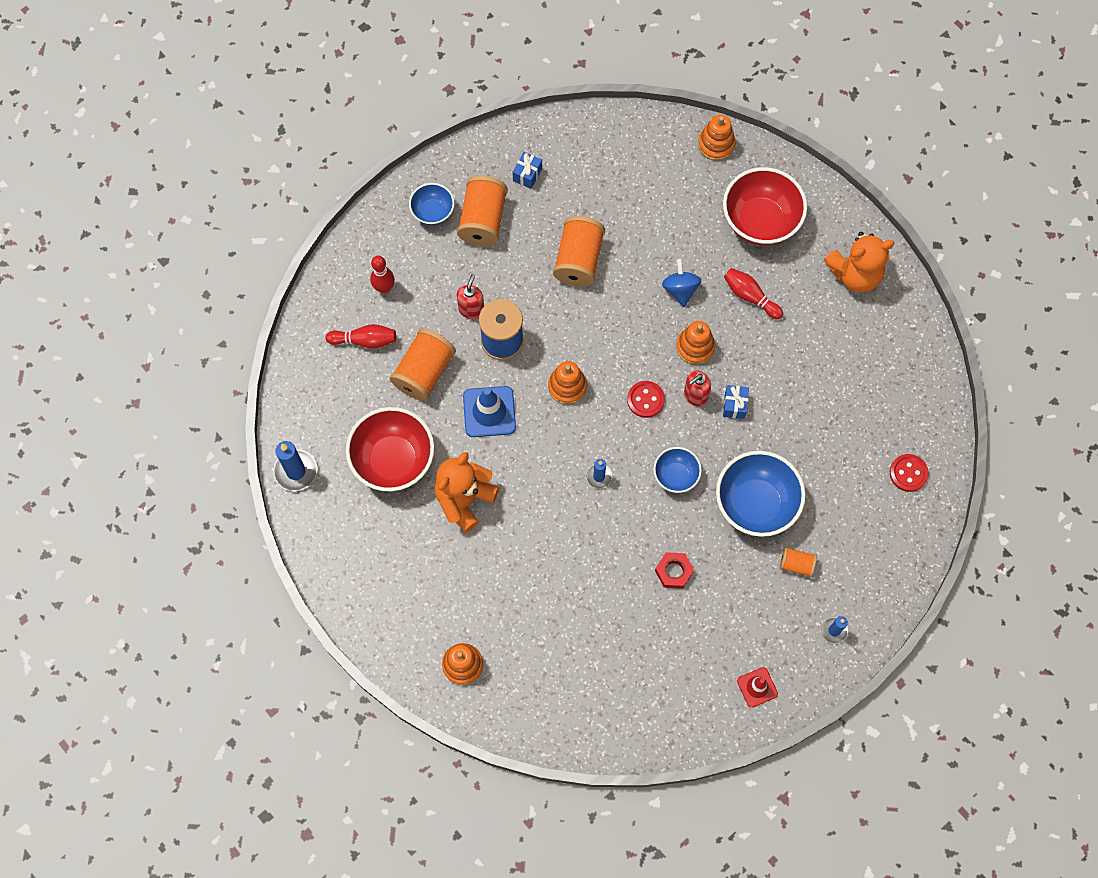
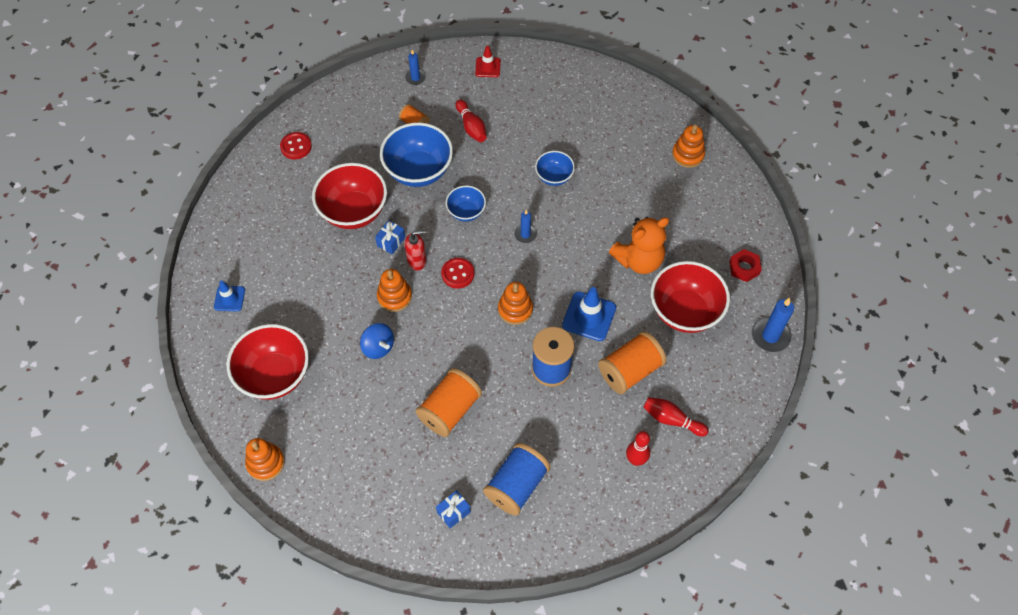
camera: 155 degrees left, 10 degrees down
(433, 212) = (560, 514): blue bowl -> blue bowl (554, 177)
(471, 309) = (565, 406): red soap dispenser -> none
(483, 220) = (516, 485): orange spool -> blue spool
(674, 571) = (504, 152): red nut -> red nut (744, 268)
(680, 289) = (378, 347): blue spinning top -> blue spinning top turned 60 degrees counterclockwise
(750, 296) = (325, 317): red bowling pin -> red bowling pin (471, 127)
(794, 422) = (354, 211): none -> red bowl
(855, 274) = (229, 298): orange teddy bear -> blue traffic cone

